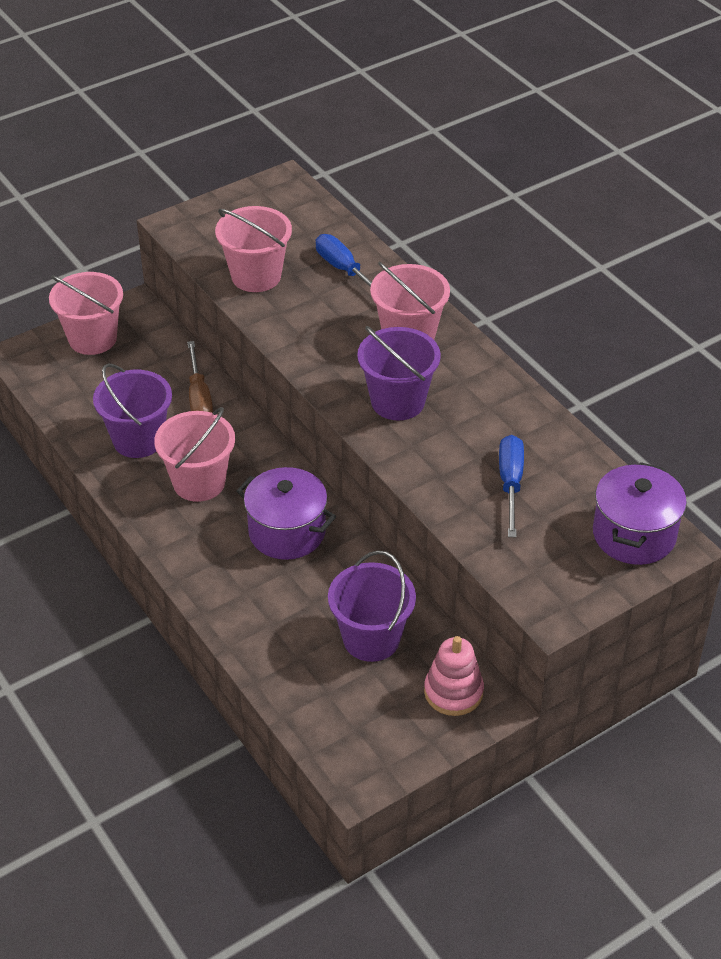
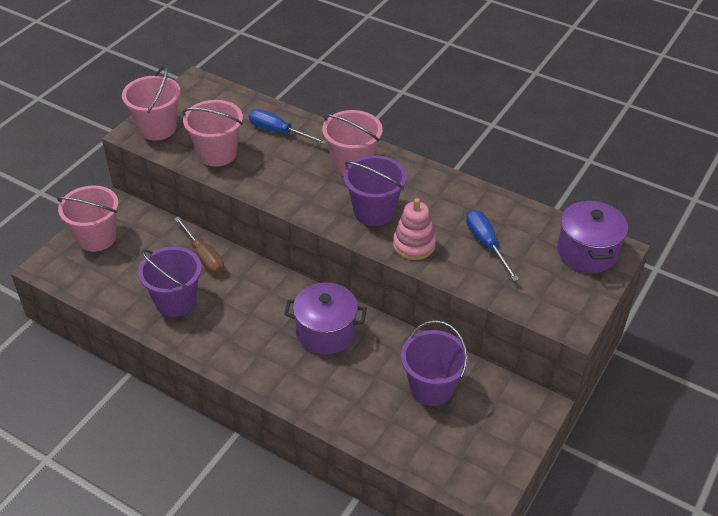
camera: 25 degrees left, 0 degrees up
(199, 482) = (240, 318): pink bucket -> pink bucket (157, 128)
(453, 692) = (509, 405): pink stacking toy -> pink stacking toy (414, 245)

